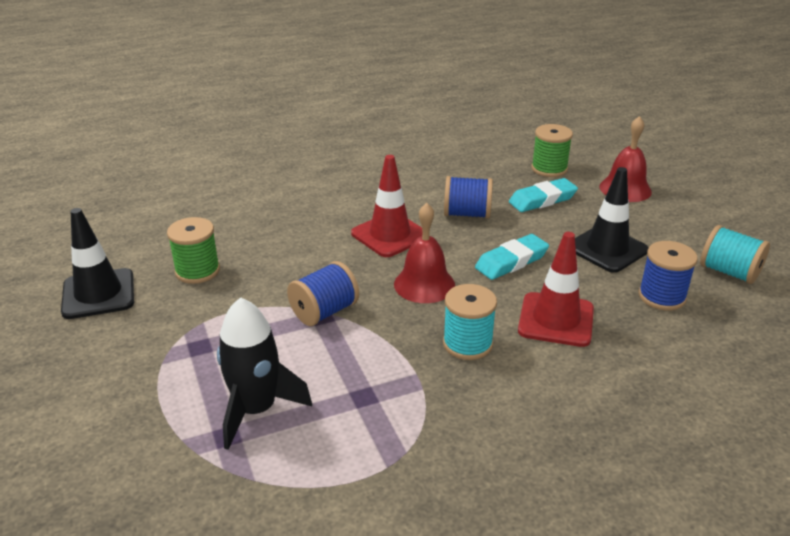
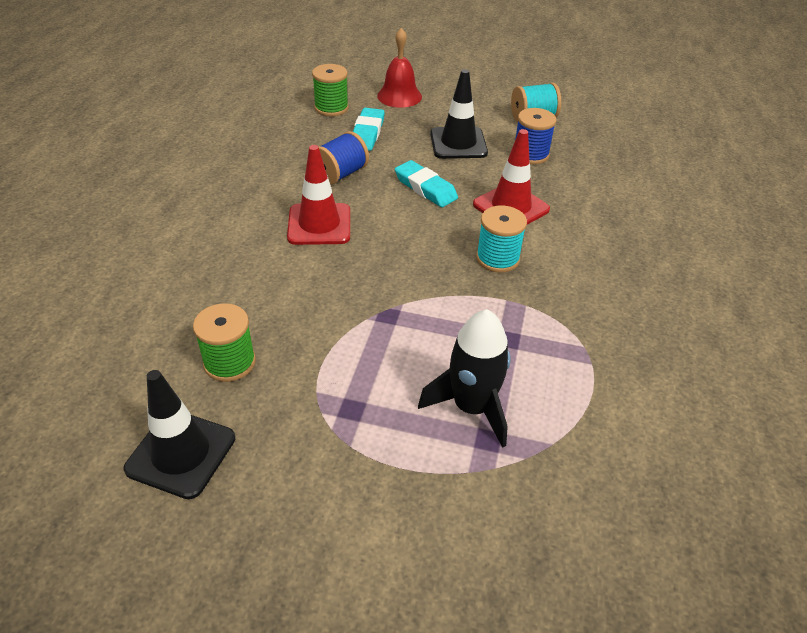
camera: 55 degrees left, 10 degrees up
(324, 312) = (383, 310): blue spool -> none
(424, 284) = (406, 241): red bell -> none
(511, 261) = (425, 188): turquoise eraser -> turquoise eraser turned 45 degrees counterclockwise

